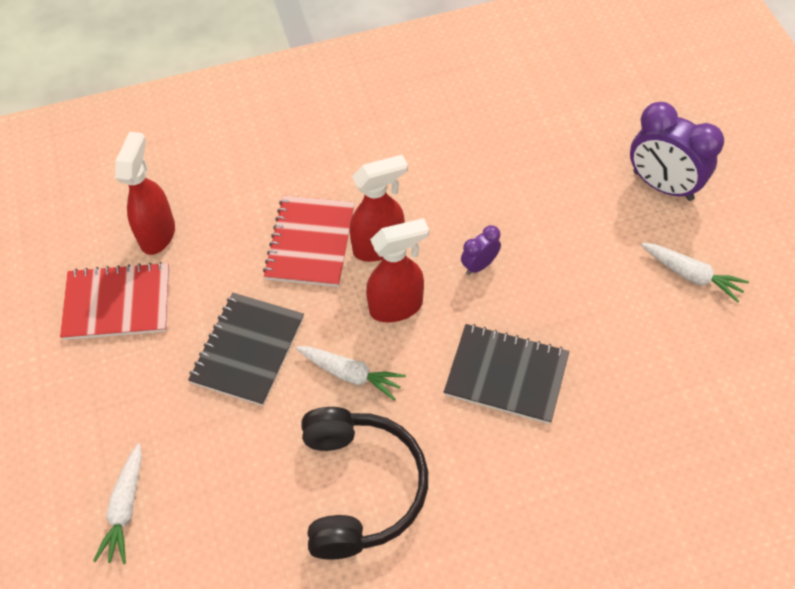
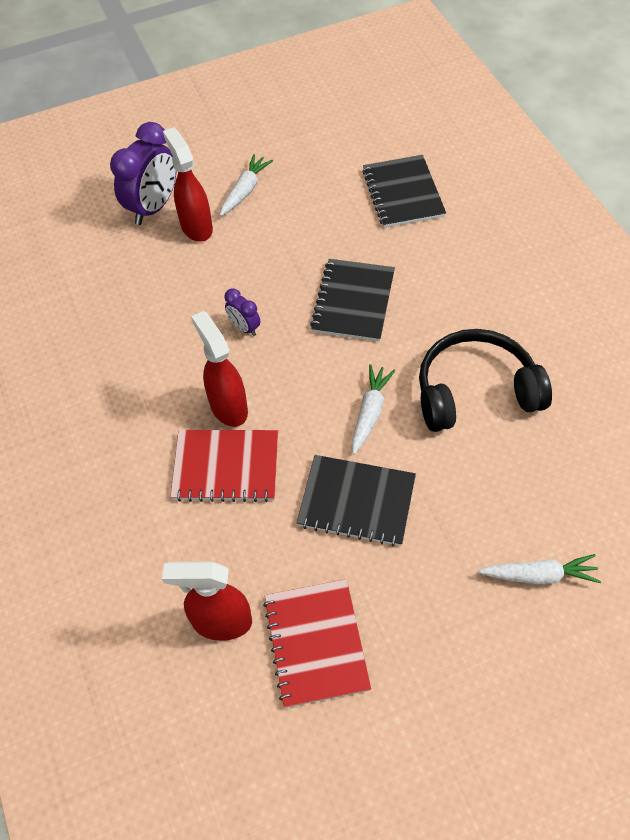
camera: 95 degrees left, 0 degrees up
(397, 307) = (295, 385): red spray bottle -> red spray bottle (196, 227)
(689, 455) = (403, 193): none -> black notebook

